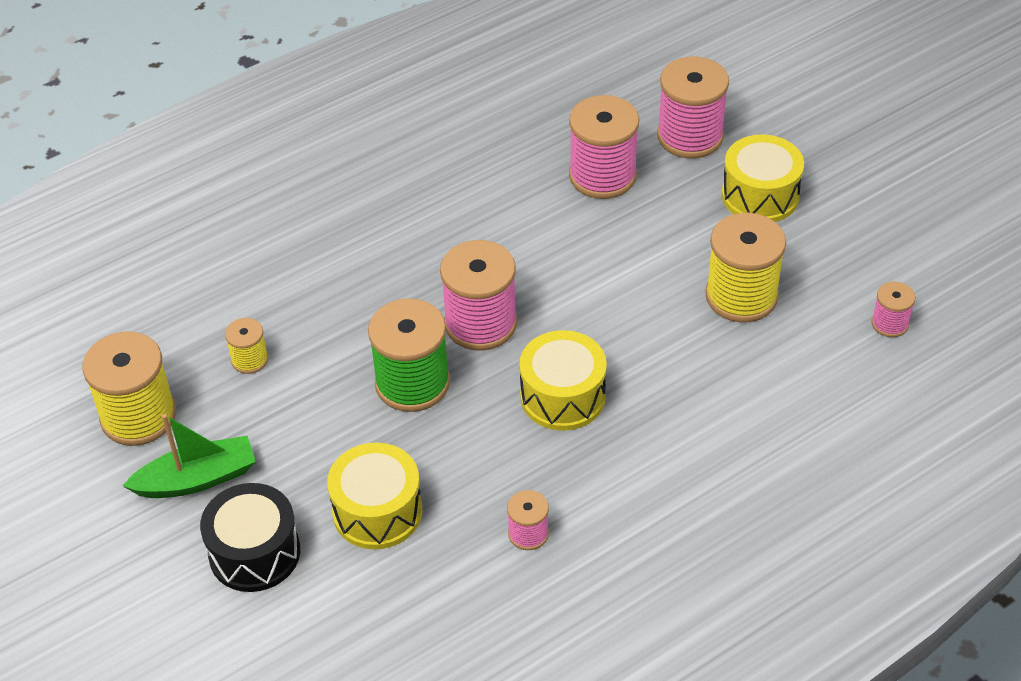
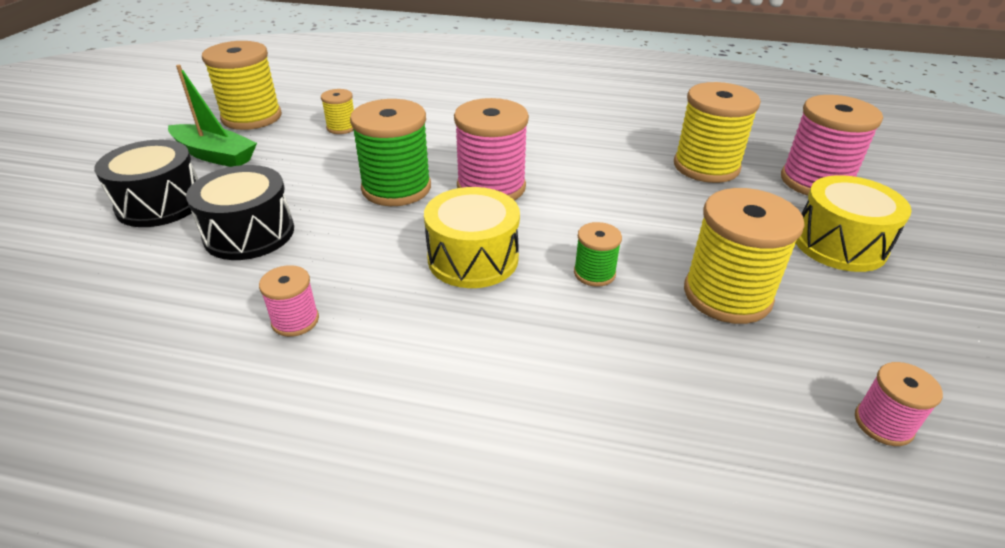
camera: 45 degrees right, 10 degrees down
(377, 511) = (249, 233): yellow drum -> black drum
(602, 176) = (706, 167): pink spool -> yellow spool
(650, 344) = (594, 273): none -> green spool

